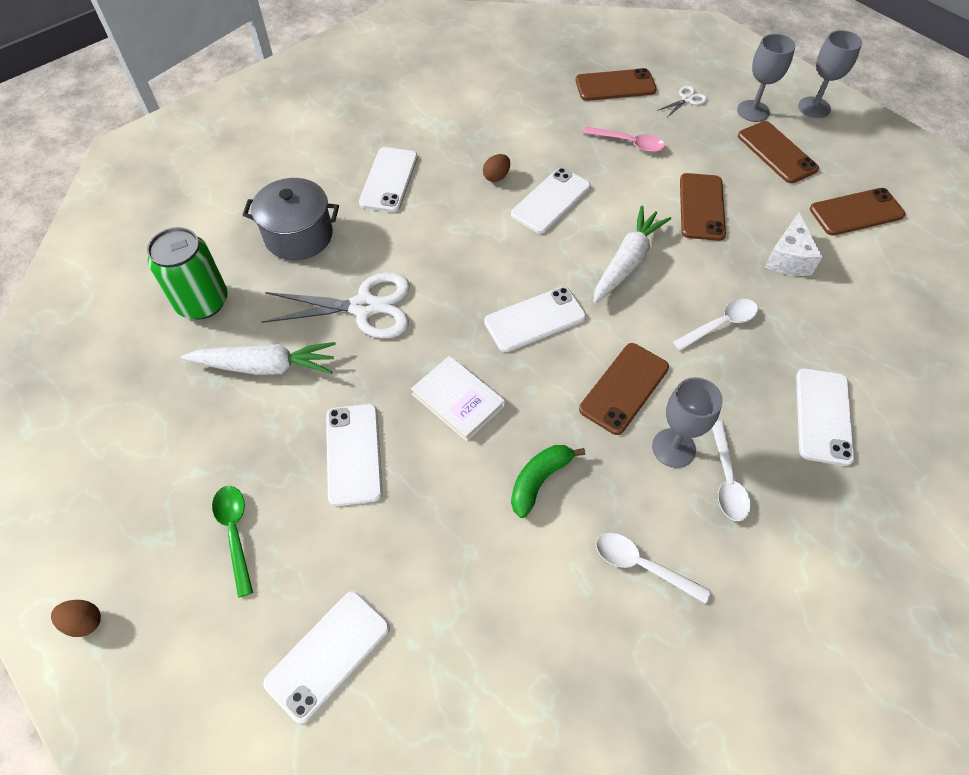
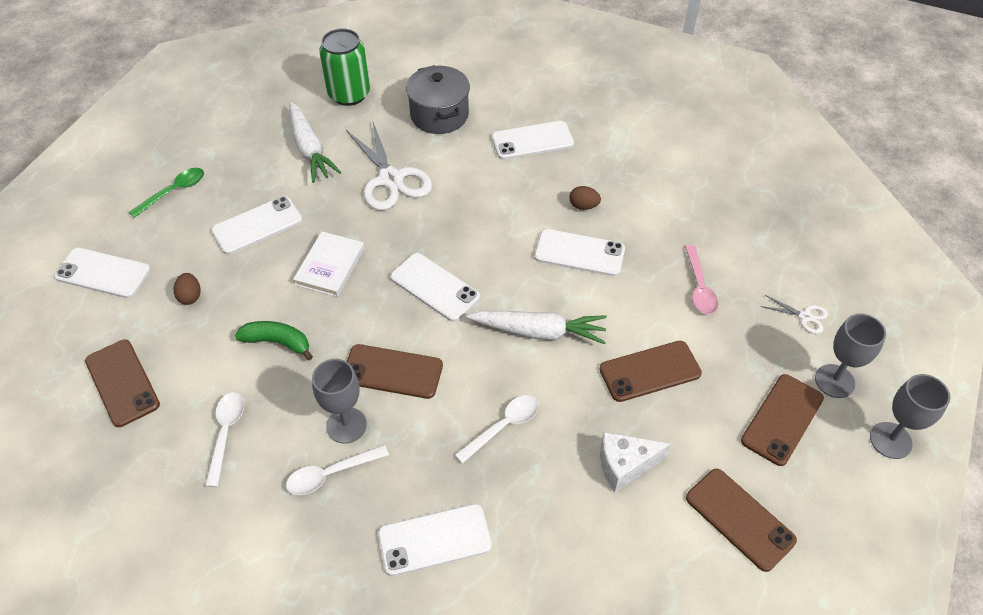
camera: 65 degrees right, 5 degrees down
(84, 622) = (94, 153): brown egg -> brown egg (190, 296)
(615, 85) = (777, 251): brown phone -> brown phone (122, 383)
(720, 324) = (503, 426): white spoon -> white spoon turned 75 degrees counterclockwise

